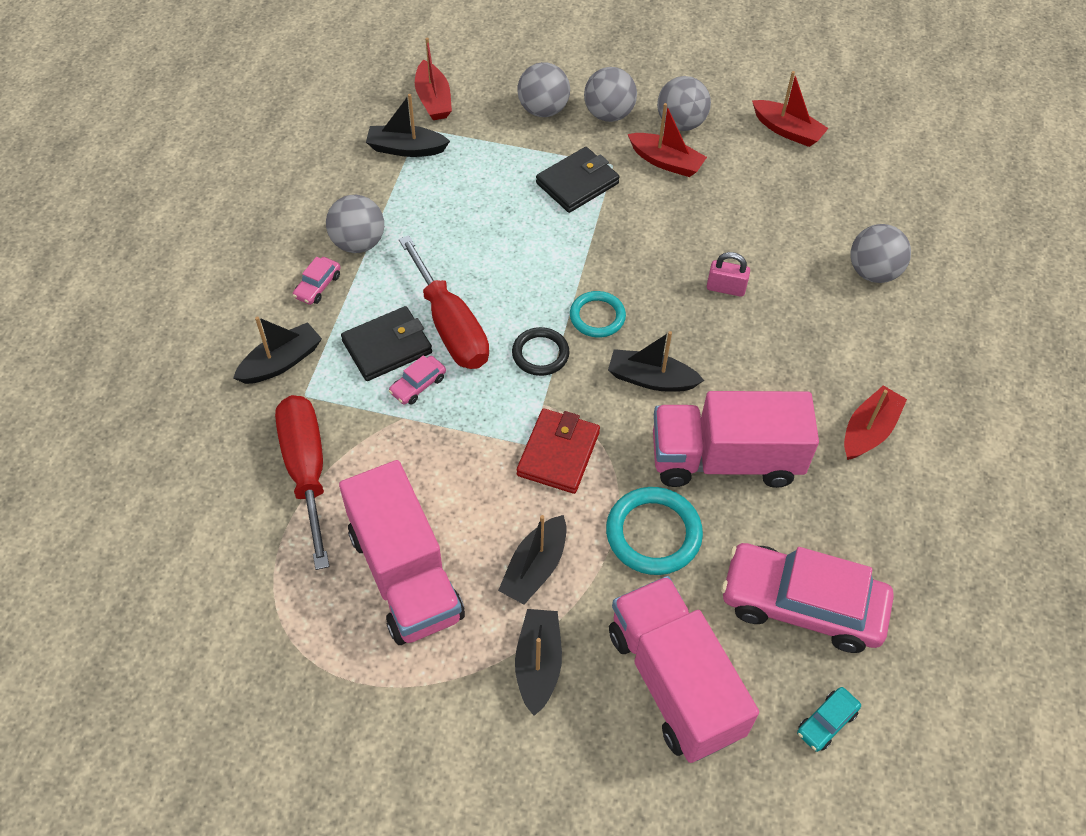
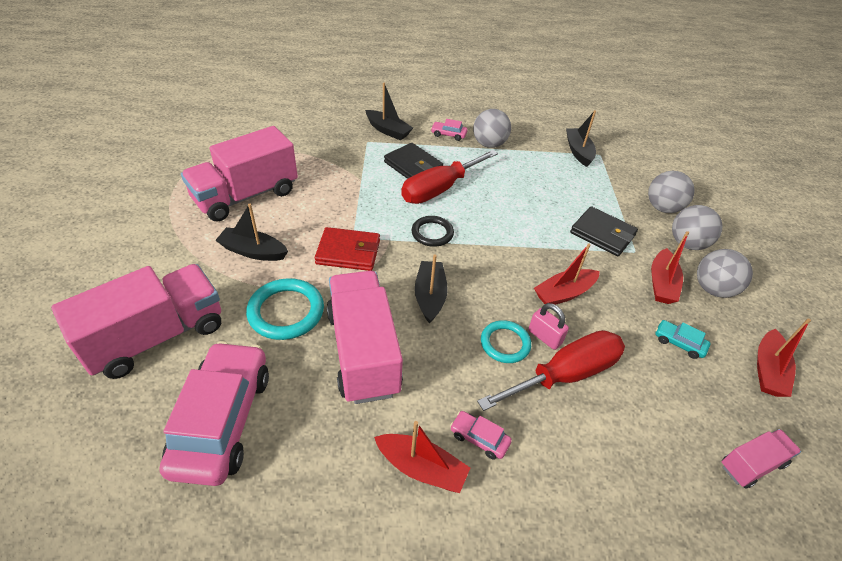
camera: 75 degrees right, 10 degrees down
(306, 470) = (315, 150): red screwdriver -> red screwdriver (565, 375)
(418, 385) = (387, 182): pink car -> pink car (479, 438)
(433, 100) = (630, 157): red boat -> red boat (564, 293)
(538, 664) = (178, 261): black boat -> none
(597, 317) = (478, 259): turquoise ring -> turquoise ring (505, 343)
(725, 288) = (545, 337): pink padlock -> pink padlock turned 45 degrees counterclockwise
(826, 722) = (105, 447): turquoise car -> turquoise car (679, 343)
(873, 272) = (628, 462): grey ball -> none
(880, 188) = (751, 464): none -> pink truck

